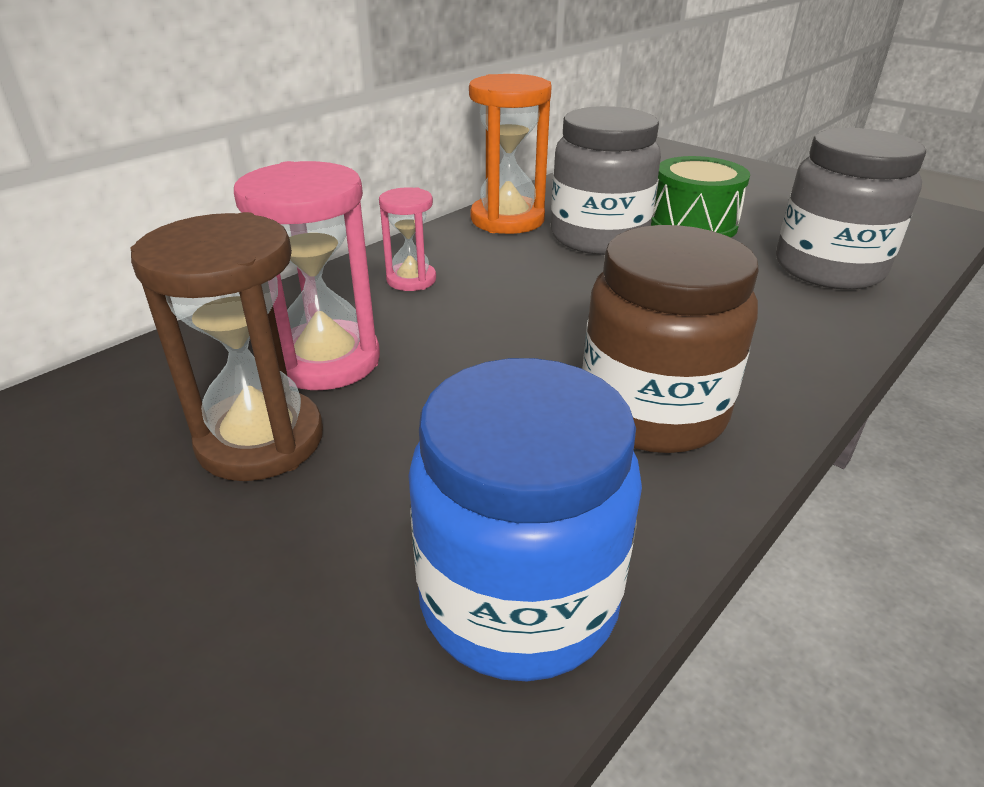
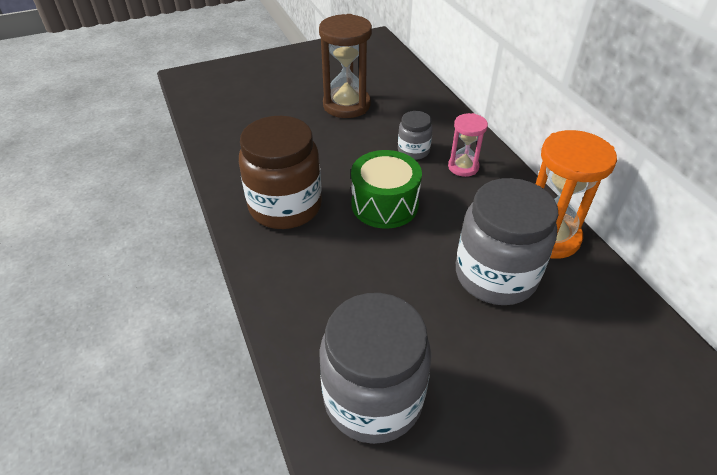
camera: 115 degrees right, 10 degrees up
(327, 361) = (392, 126): pink hourglass -> none
(395, 325) = (413, 151): none -> grey jar
(518, 598) = (230, 139): blue jar -> none
(693, 224) = (502, 355): green drum -> green drum (384, 204)

